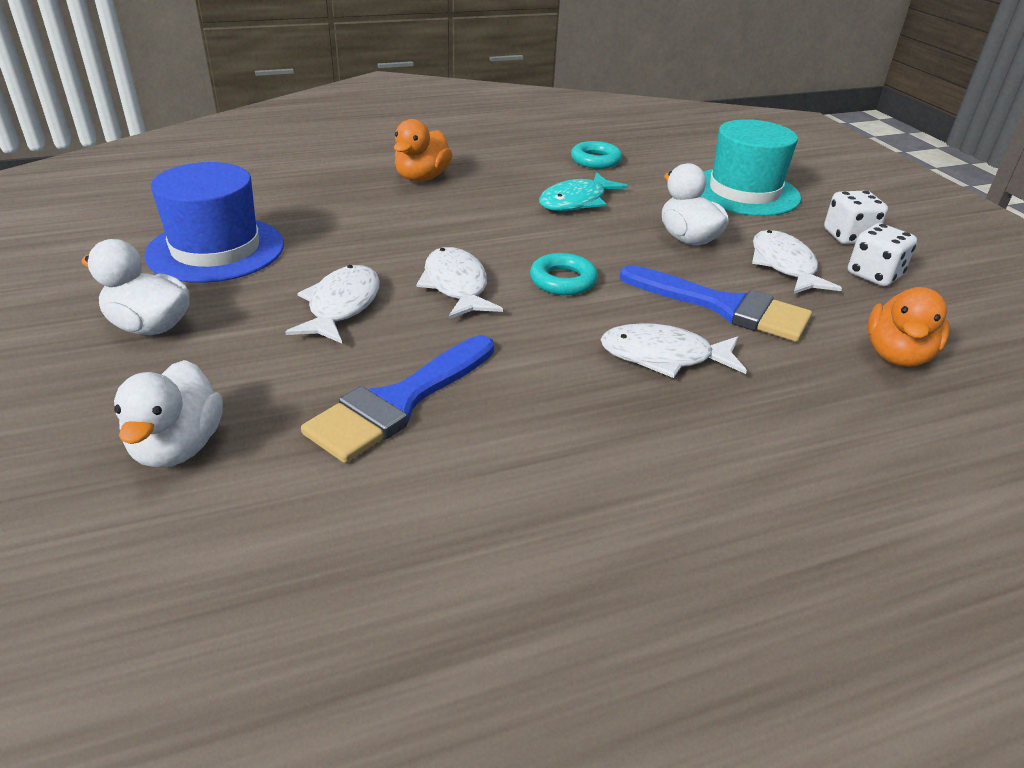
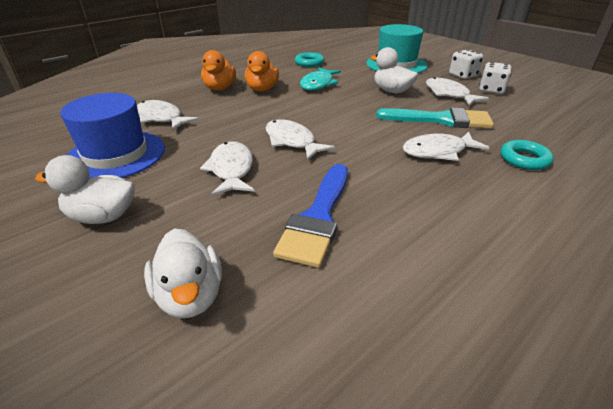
camera: 20 degrees left, 0 degrees up
(308, 209) = (161, 118): none -> white fish
(563, 280) = (349, 125): turquoise ring -> turquoise ring (524, 159)
(723, 306) = (441, 120): blue brush -> turquoise brush
(897, 355) = (539, 124): orange duck -> orange duck (262, 89)

